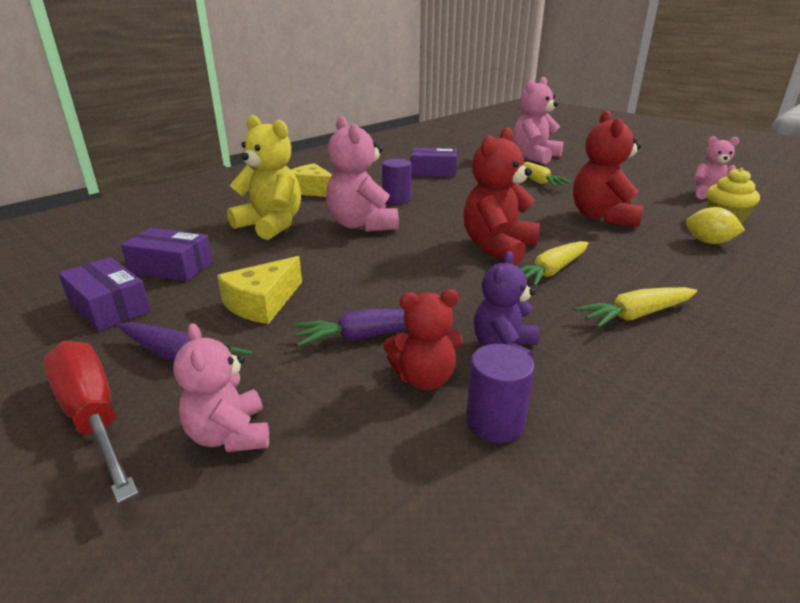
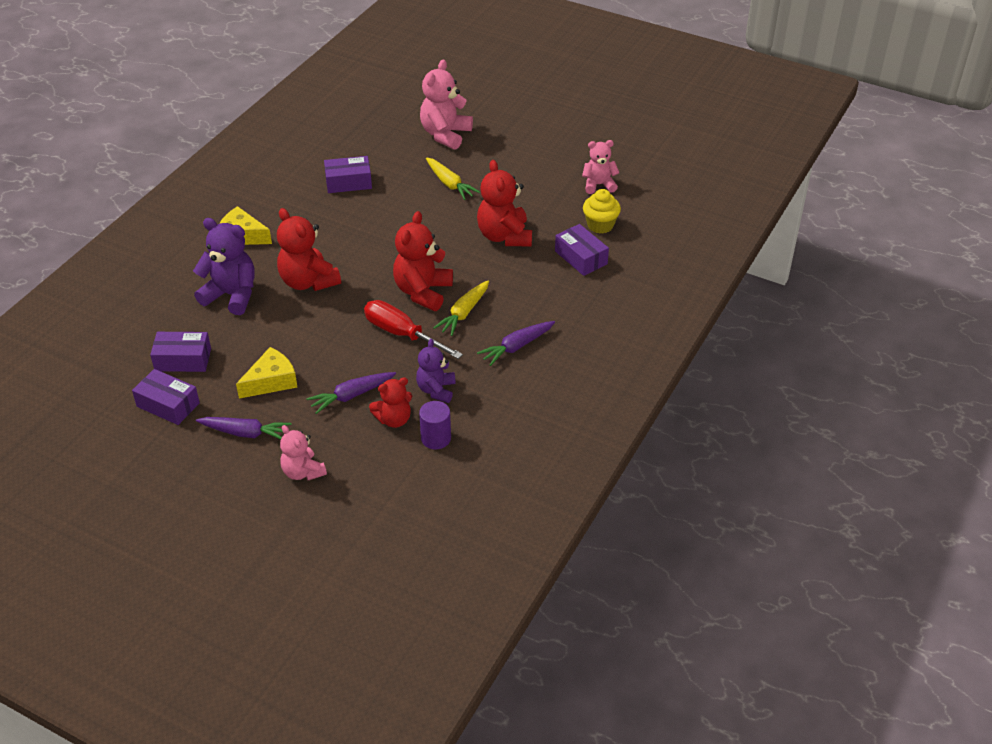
camera: 15 degrees left, 15 degrees up
(93, 417) = (223, 477): red screwdriver -> red screwdriver (402, 334)
(262, 303) = (271, 381): yellow cheese -> yellow cheese turned 150 degrees counterclockwise
(271, 225) = (231, 295): yellow teddy bear -> purple teddy bear
(362, 225) = (308, 281): pink teddy bear -> red teddy bear
(396, 199) = (326, 238): purple cylinder -> none
(636, 315) = (516, 347): yellow carrot -> purple carrot
(708, 242) = (581, 257): yellow lemon -> purple box

